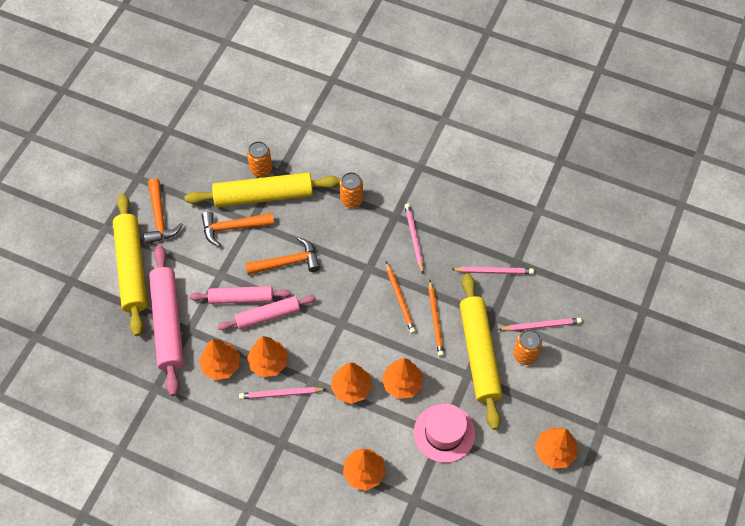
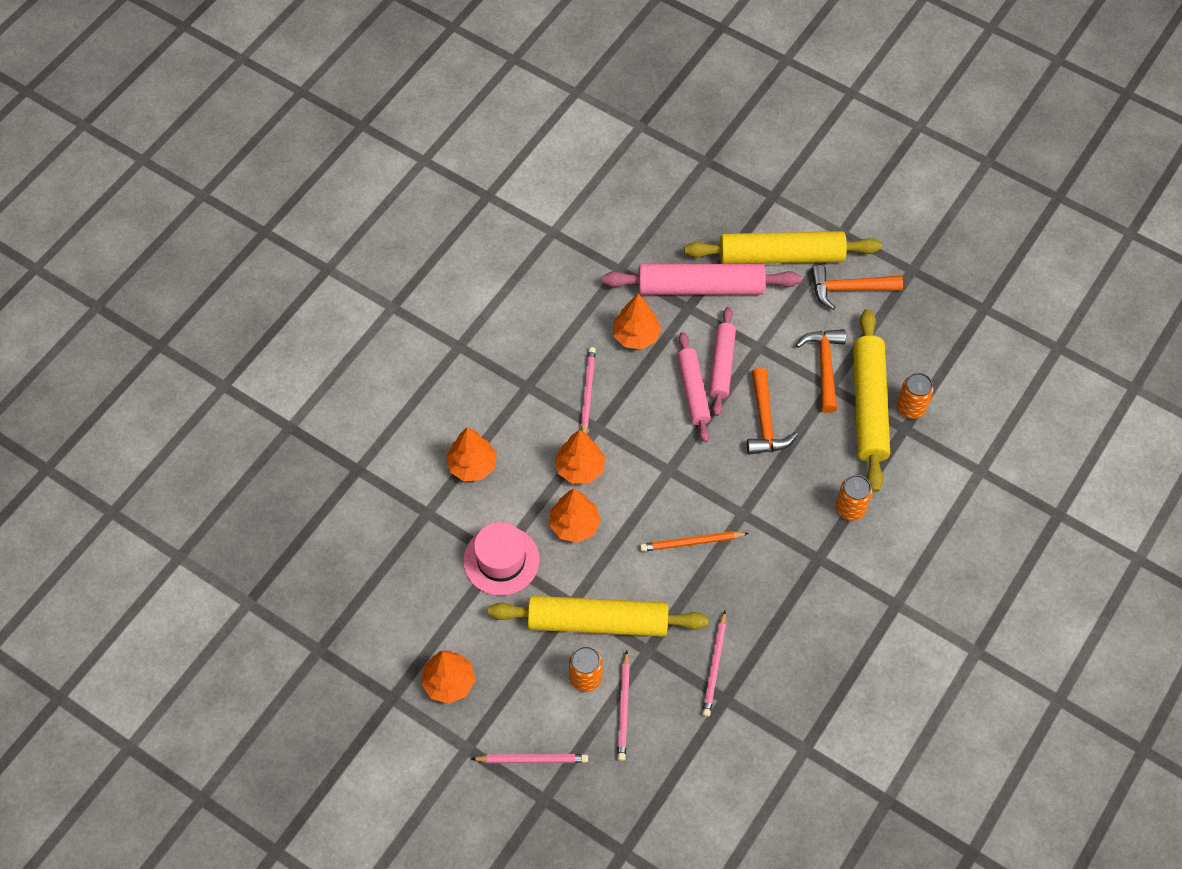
camera: 100 degrees right, 0 degrees up
(268, 362) = (630, 385): orange tree -> none
(414, 238) = (780, 575): pink pencil -> pink pencil (532, 759)
(435, 320) = (655, 579): orange pencil -> none

